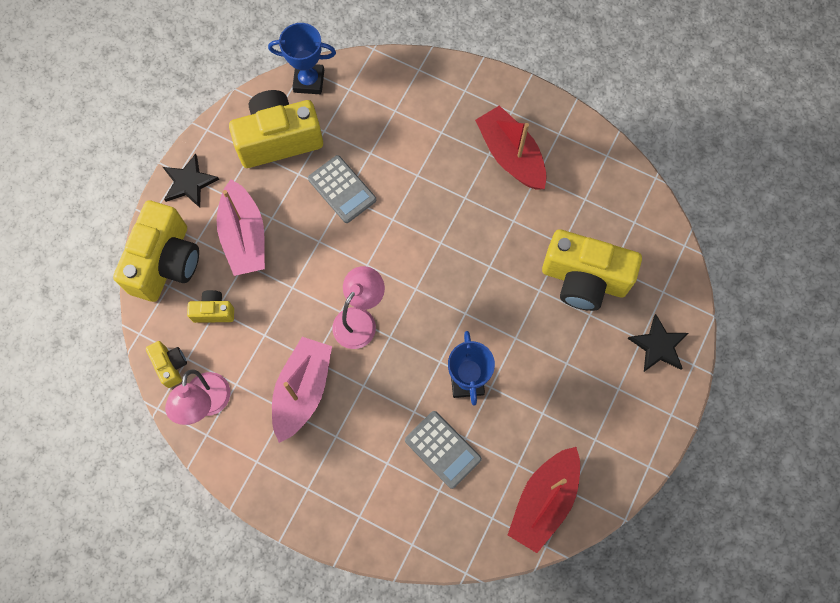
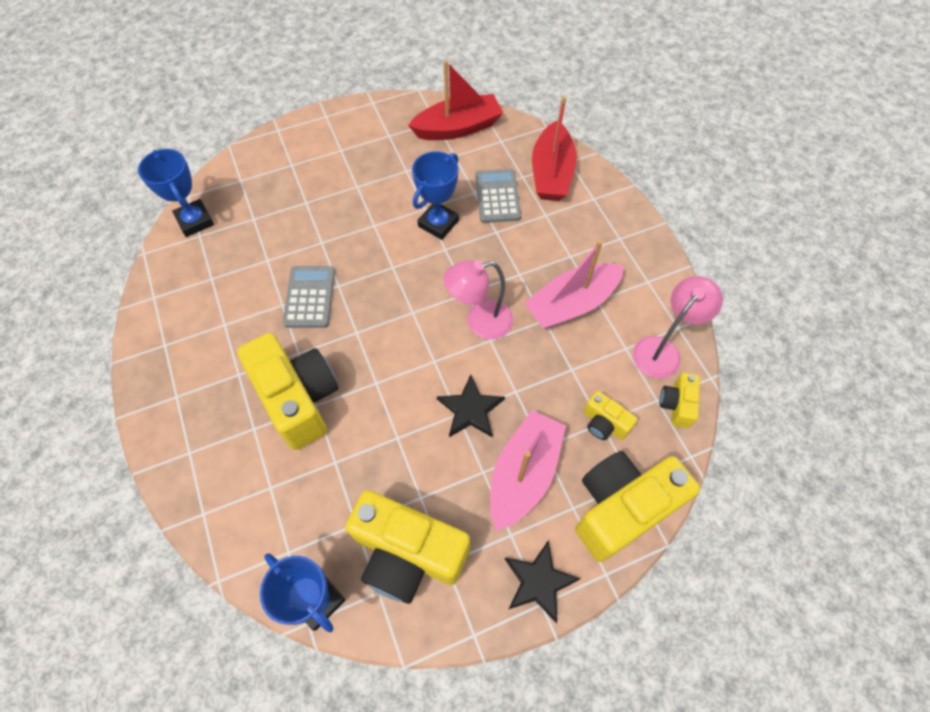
camera: 140 degrees left, 10 degrees down
(342, 189) = (394, 446): grey calculator -> grey calculator (309, 297)
(511, 155) = (222, 358): red boat -> red boat (551, 173)
(584, 279) = (282, 226): yellow camera -> yellow camera (299, 399)
(652, 230) = (195, 221): none -> blue trophy
(658, 345) = (285, 154): black star -> black star (470, 409)

